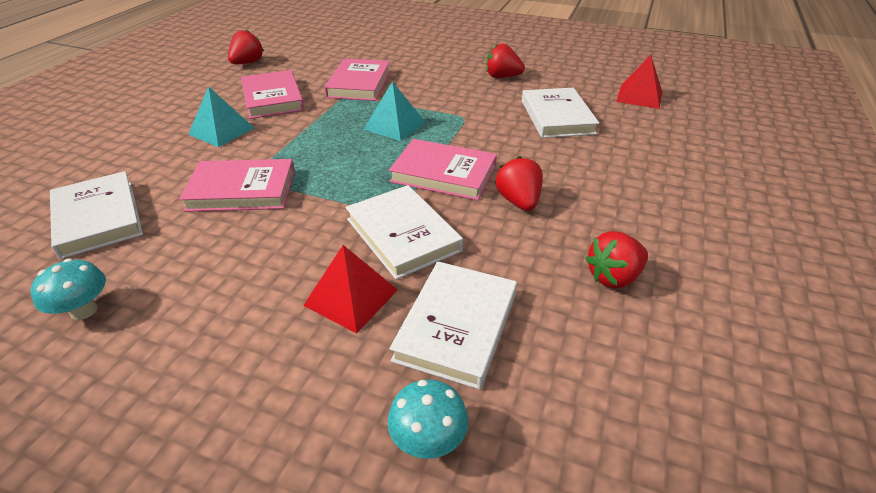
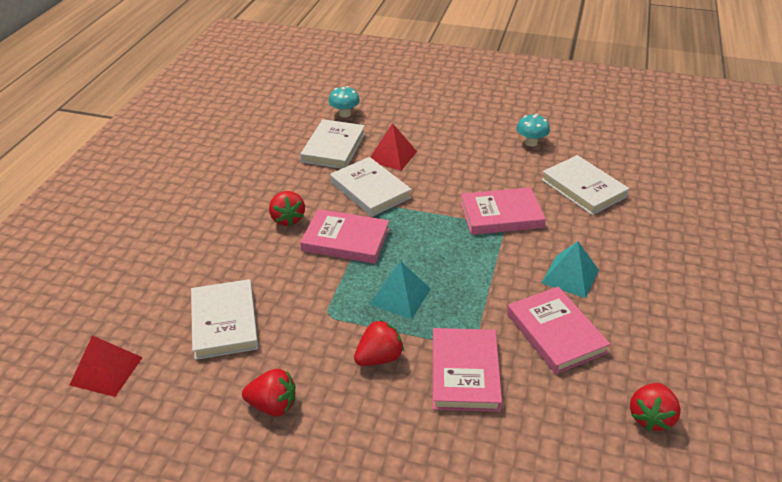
camera: 175 degrees right, 0 degrees up
(613, 277) = (240, 174): red strawberry -> red strawberry (379, 357)

